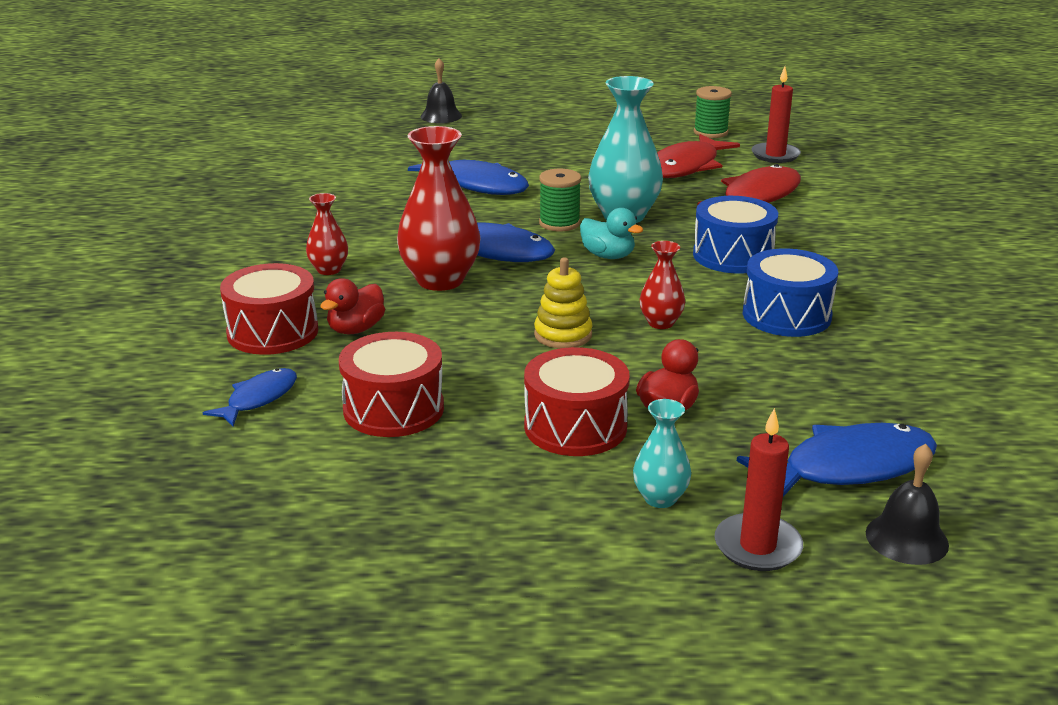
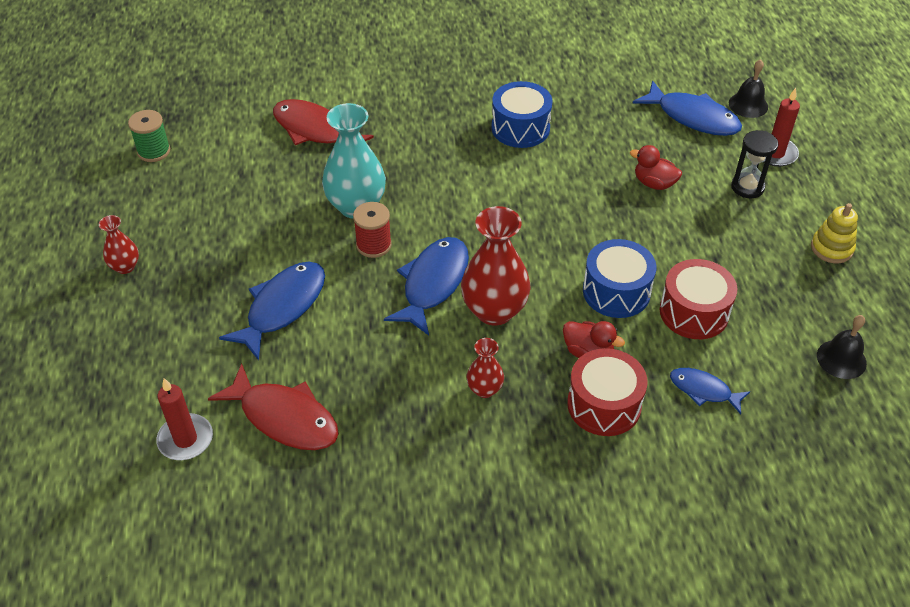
camera: 95 degrees left, 20 degrees up
(441, 116) = (66, 360): black bell -> black bell (841, 359)
(559, 223) = (373, 245): green spool -> red spool
(563, 335) = (571, 234): yellow stacking toy -> yellow stacking toy (831, 248)
(575, 427) = (687, 223): red drum -> none
(608, 256) = (436, 214): turquoise duck -> none
(660, 498) = (747, 187): turquoise vase -> black hourglass
(661, 323) = (543, 186): red vase -> red vase (125, 267)
(686, 167) = (243, 169): red fish -> red fish (284, 418)
(733, 256) = (429, 148): blue drum -> blue drum (616, 292)
(775, 155) = (218, 115): red candle -> red candle (185, 439)
(849, 467) = (693, 117): blue fish -> blue fish turned 150 degrees clockwise

